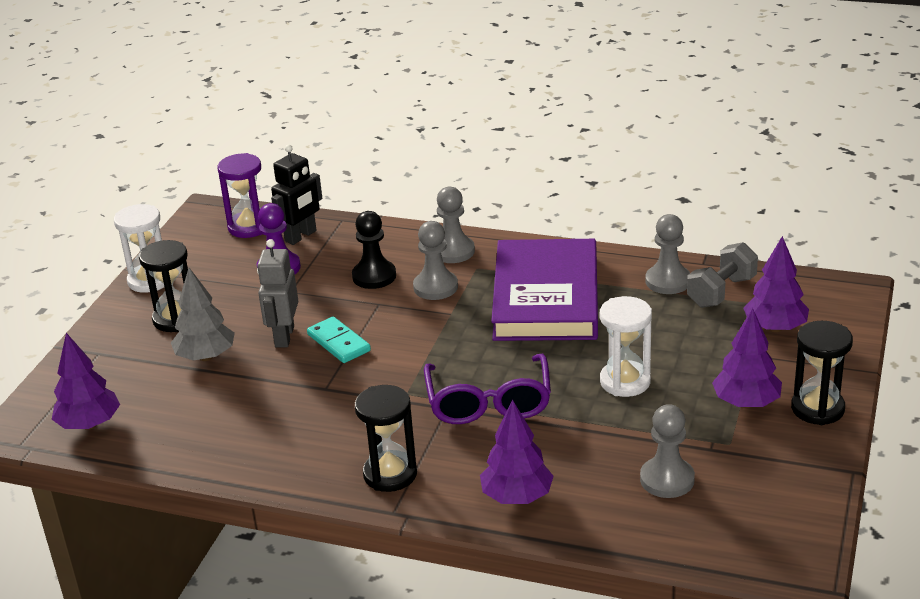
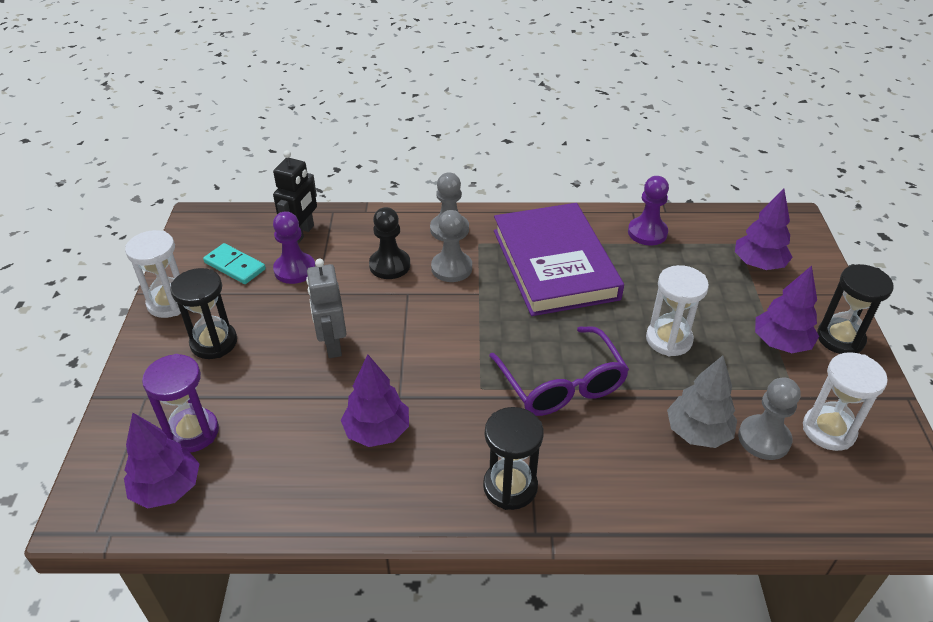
camera: 20 degrees left, 10 degrees up
(205, 356) = (262, 381): grey tree -> grey tree (697, 432)
(249, 227) = (247, 230): purple hourglass -> purple hourglass (193, 432)
(339, 343) = (389, 342): turquoise domino -> turquoise domino (235, 266)
(517, 497) = (643, 488): purple tree -> purple tree (377, 431)
(668, 281) = (647, 233): grey pawn -> purple pawn
(721, 292) = (696, 236): grey dumbbell -> none
(742, 484) = (828, 430): none -> white hourglass

